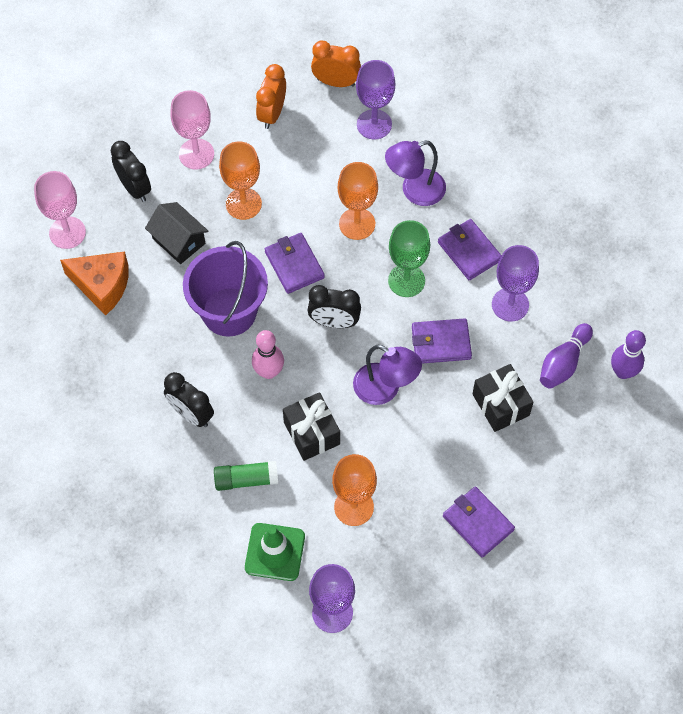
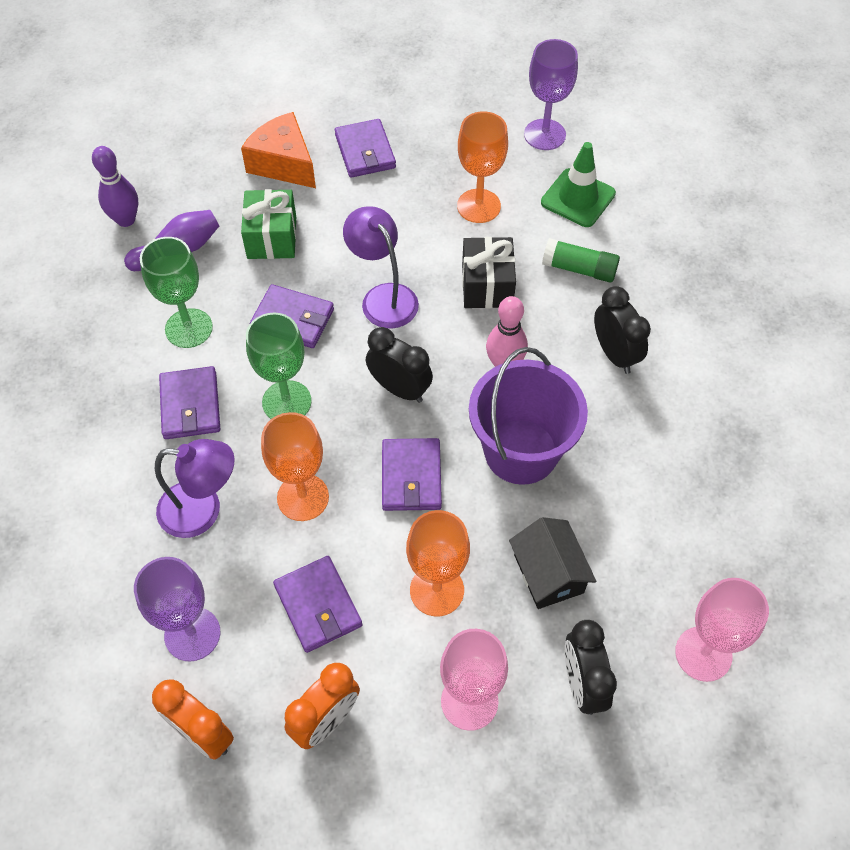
camera: 155 degrees left, 5 degrees down
(102, 285) = (675, 553): orange cheese -> orange cheese (283, 163)
(310, 167) = (318, 605): none -> purple wallet
(500, 404) = (272, 237): black gift -> green gift
(510, 304) = (189, 328): purple goblet -> green goblet

